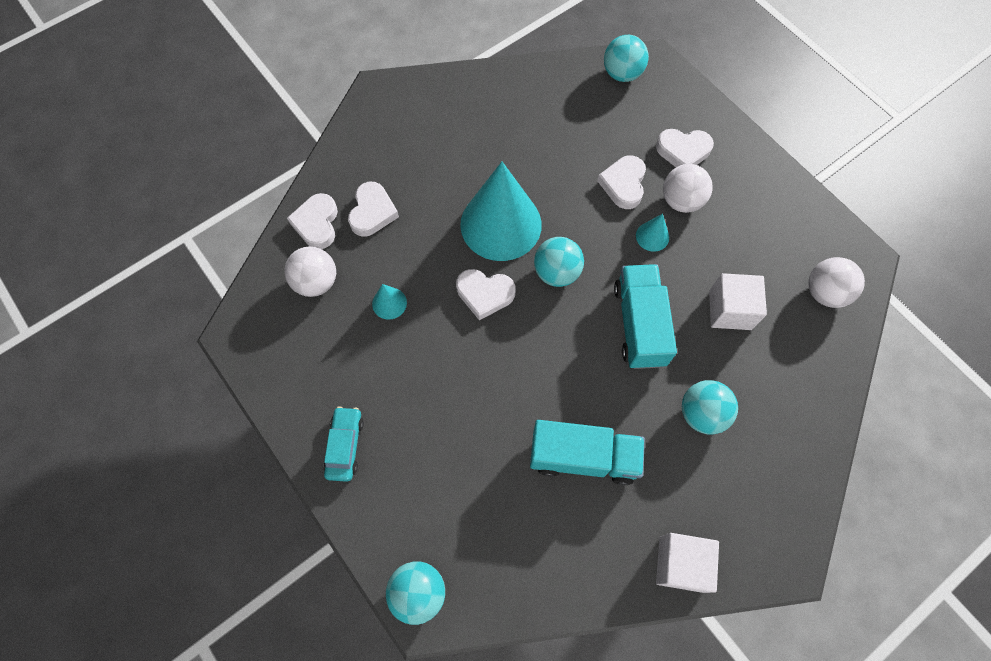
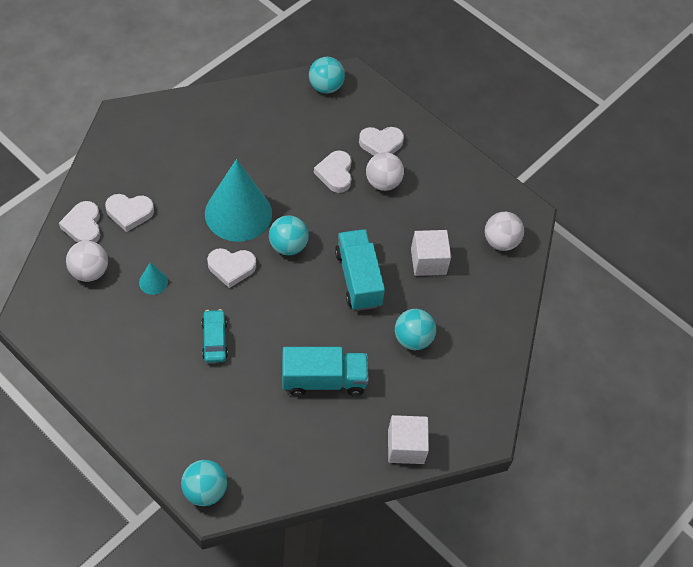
camera: 15 degrees left, 10 degrees down
(345, 446) = (131, 392): turquoise car -> turquoise car (214, 340)
(372, 212) = (129, 213): white heart -> white heart turned 90 degrees clockwise
(652, 236) = (362, 211): turquoise cone -> none

